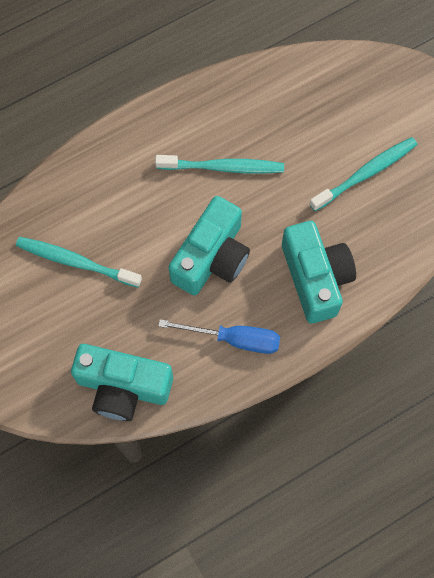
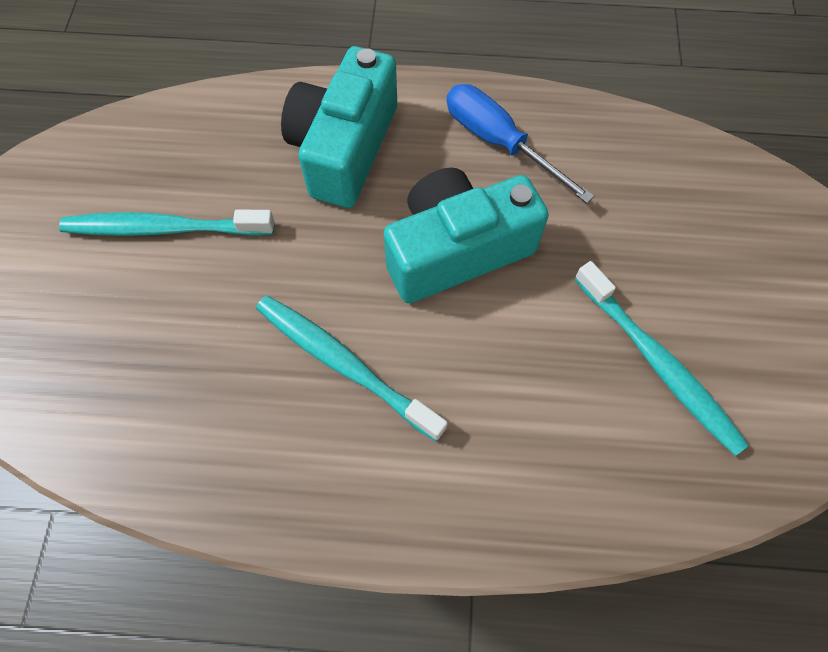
camera: 145 degrees left, 5 degrees down
(123, 387) = (677, 170): turquoise camera -> none

